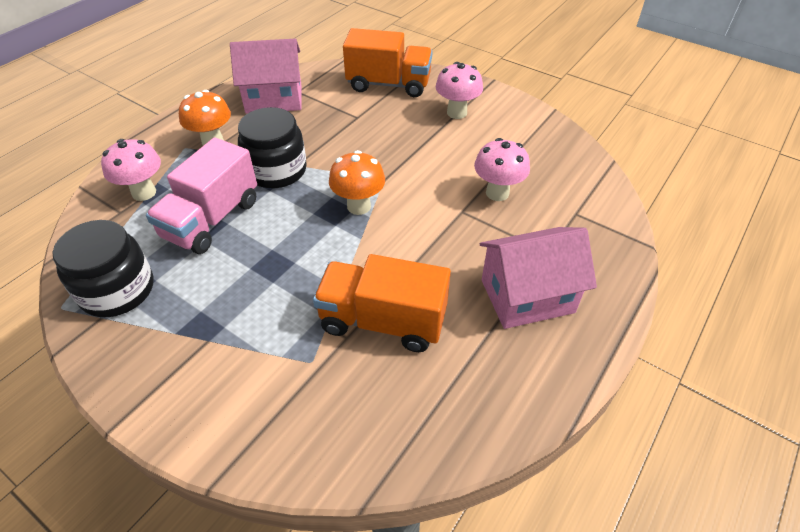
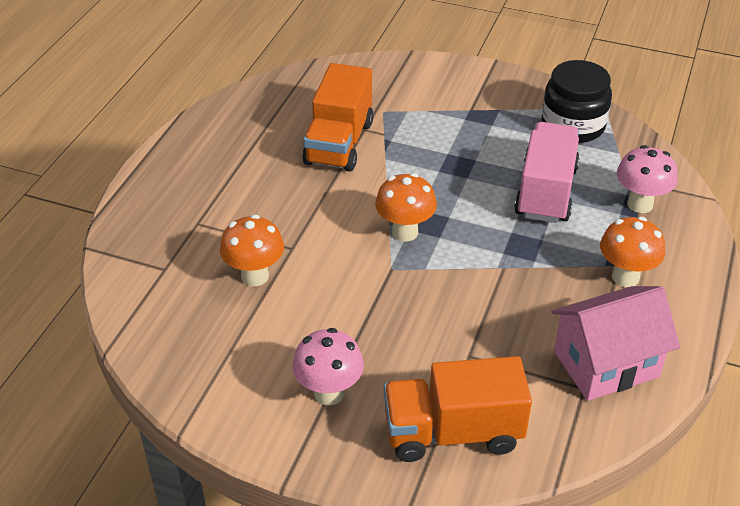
camera: 165 degrees right, 5 degrees down
(276, 170) = (520, 255): black jar -> none
(383, 321) = (339, 143): orange truck -> orange truck turned 105 degrees clockwise
(497, 193) = (255, 276): pink mushroom -> orange mushroom
(527, 296) = (217, 181): pink house -> none

